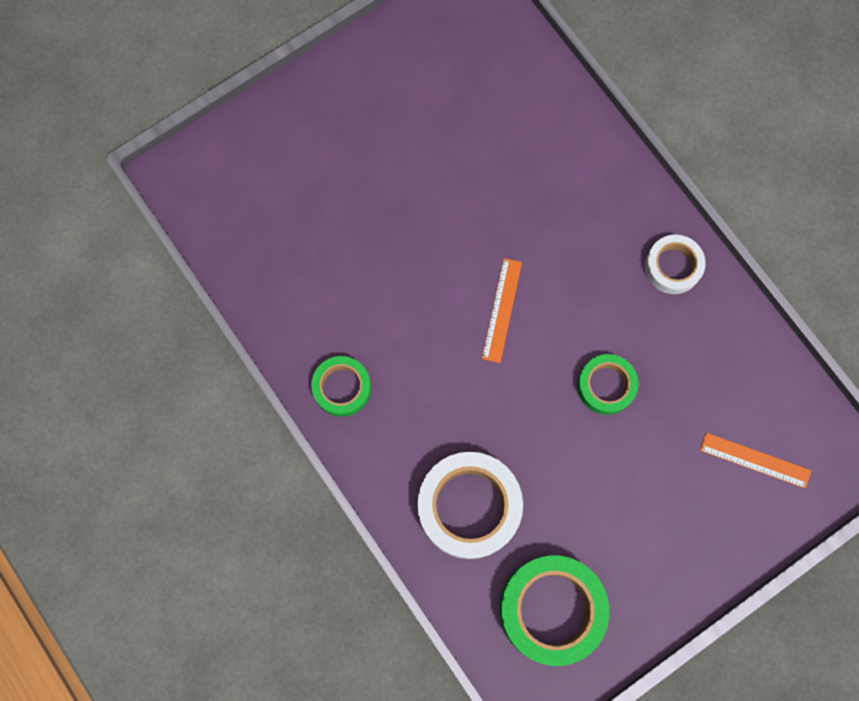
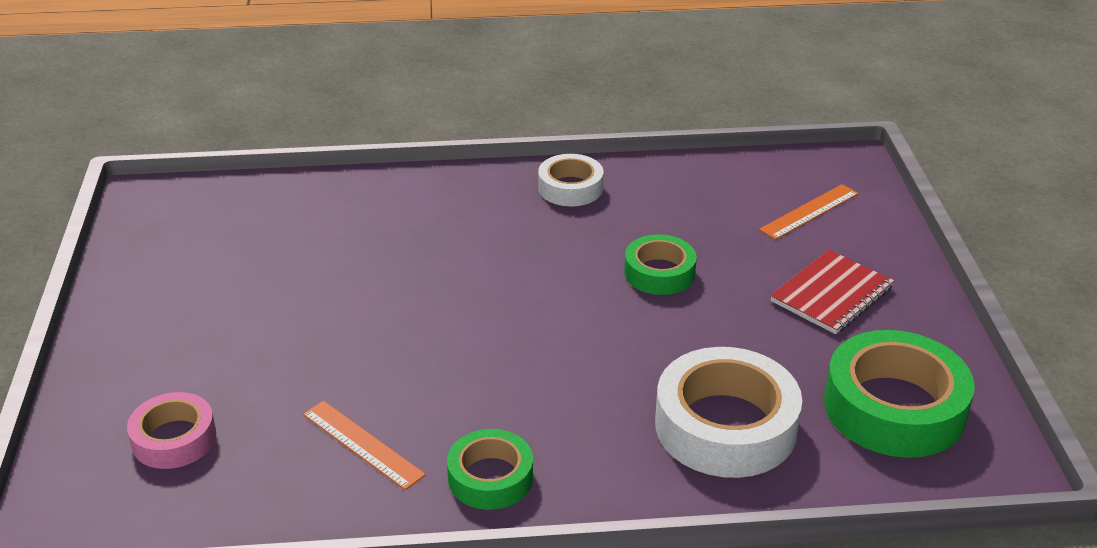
camera: 60 degrees left, 40 degrees down
(269, 187) = (174, 439): none -> pink tape
(502, 310) = (512, 311): orange ruler -> orange ruler (362, 444)
(655, 519) = (831, 294): none -> red notebook

